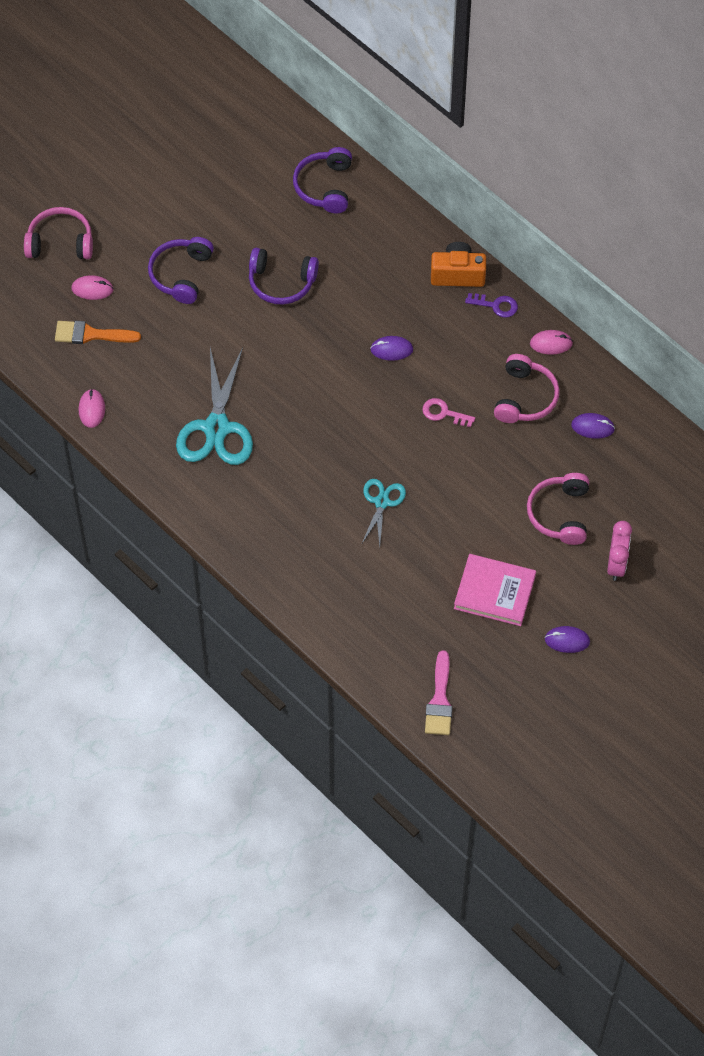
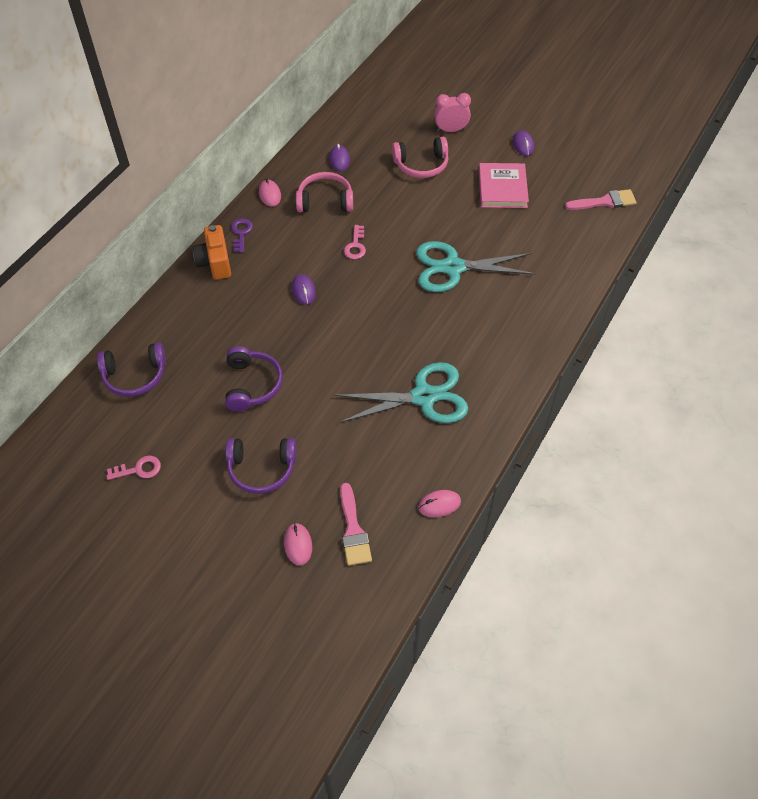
camera: 105 degrees left, 5 degrees down
(60, 242) = (245, 594): pink headphones -> none
(91, 334) = (353, 530): orange brush -> pink brush
(214, 179) = (139, 469): none -> pink key
(382, 502) = (453, 267): turquoise scissors -> turquoise scissors, size x1.82

